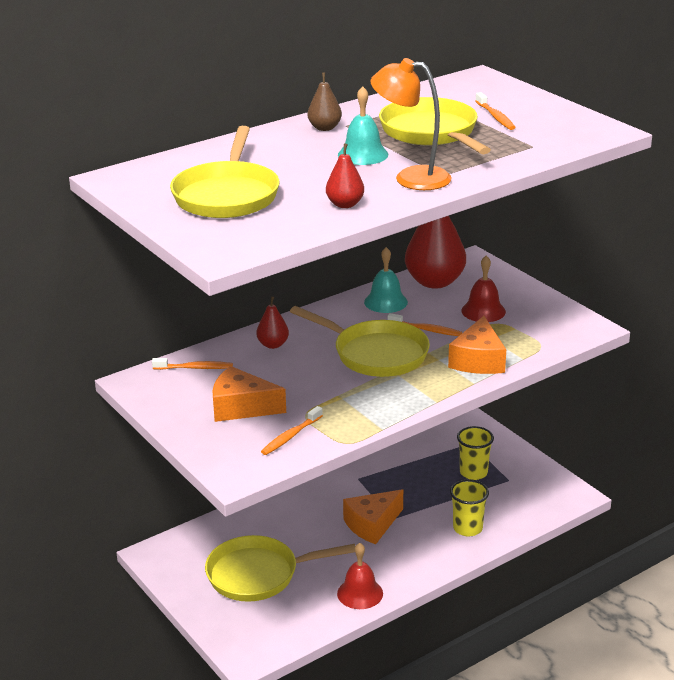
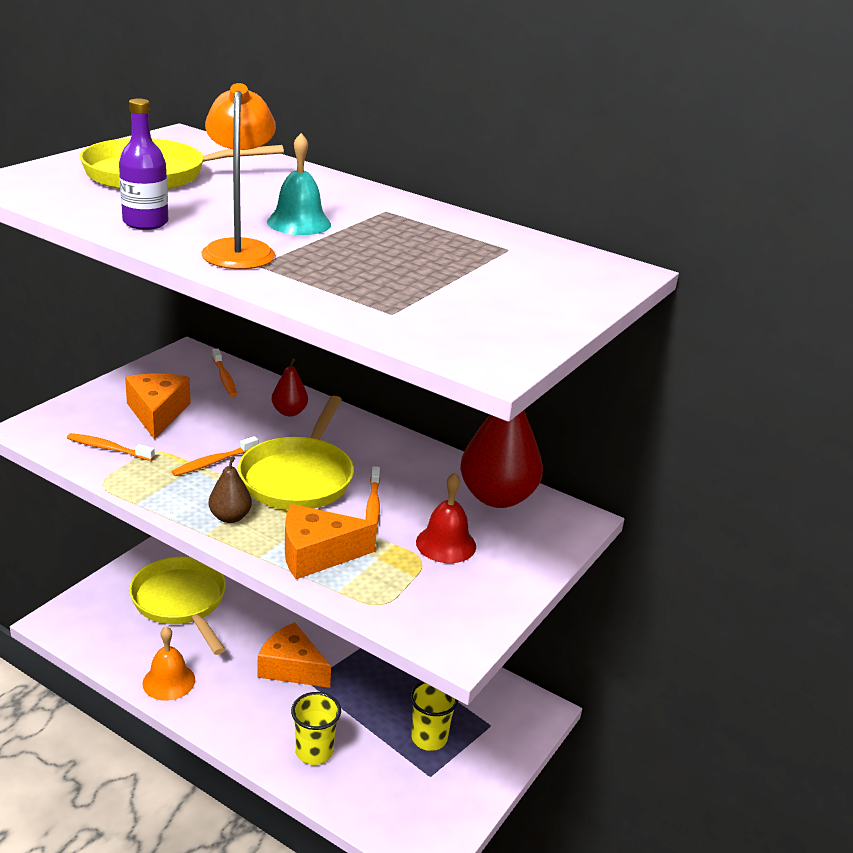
camera: 65 degrees right, 0 degrees up
(324, 128) = (368, 202): brown pear -> brown pear (230, 517)
(345, 204) = (145, 222): red pear -> purple bottle
(360, 593) = (169, 681): red bell -> orange bell
(385, 302) = (424, 468): turquoise bell -> none
(431, 133) = (394, 253): yellow pan -> none
(495, 117) = (482, 286): orange toothbrush -> orange toothbrush (213, 462)

